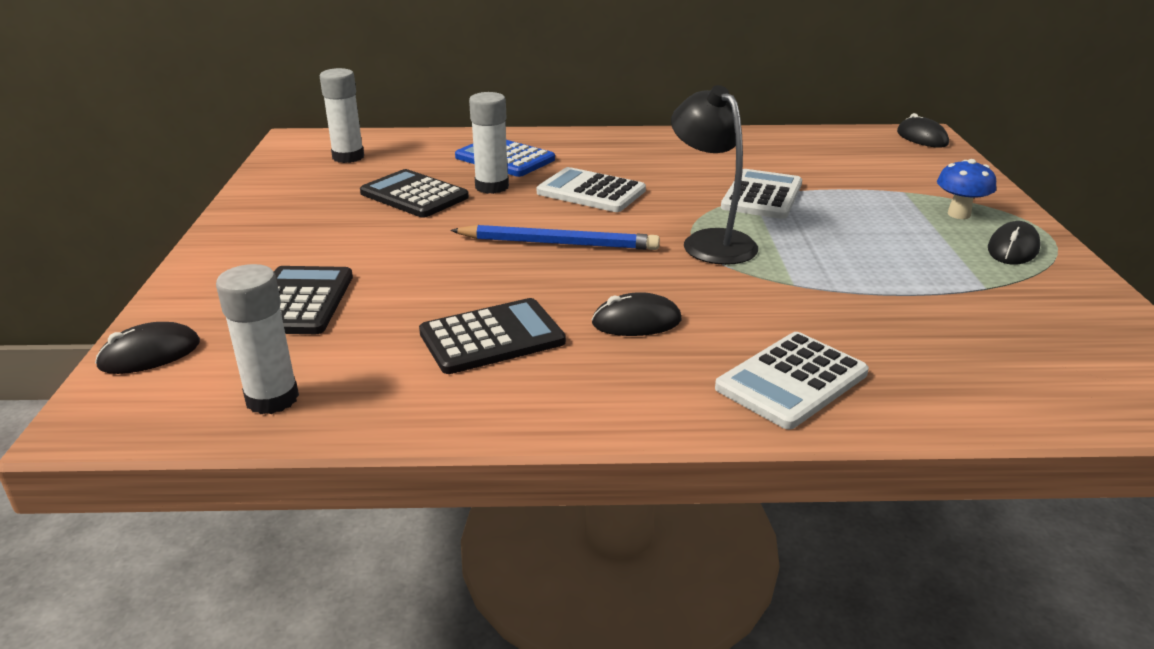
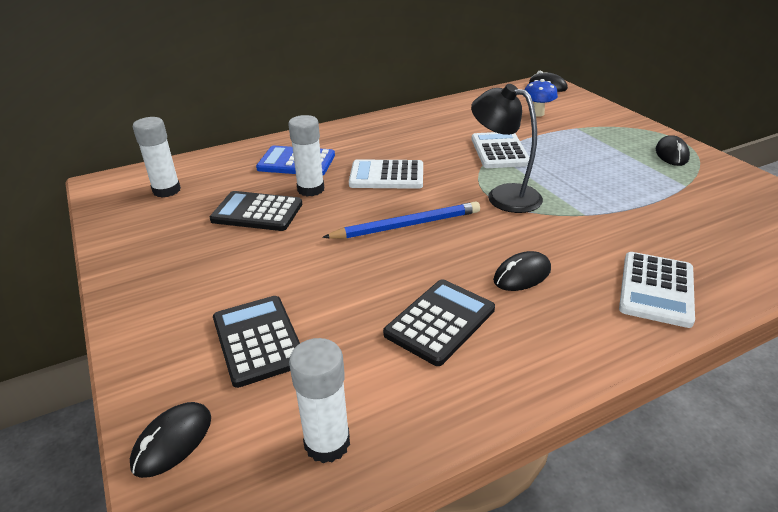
camera: 25 degrees left, 5 degrees up
(959, 214) = (621, 137): blue mushroom -> blue mushroom (537, 113)

